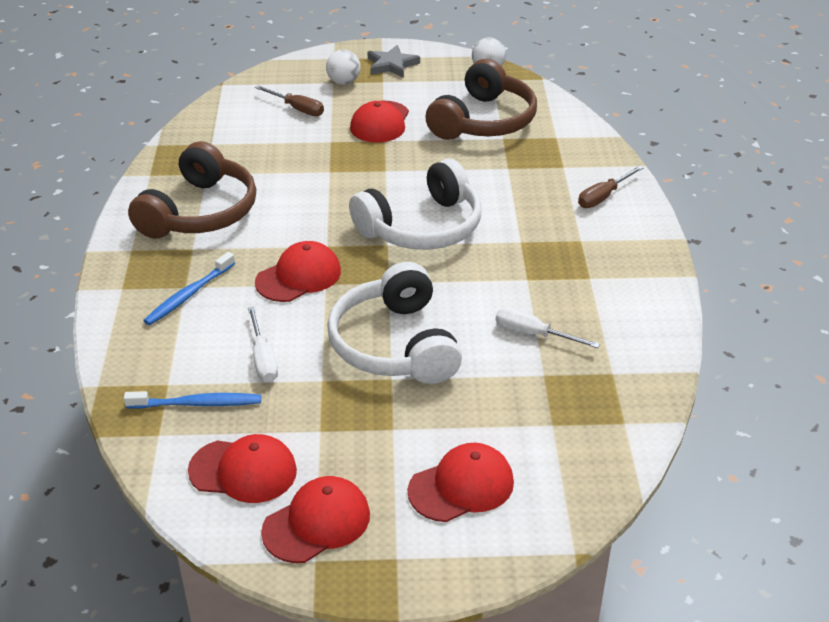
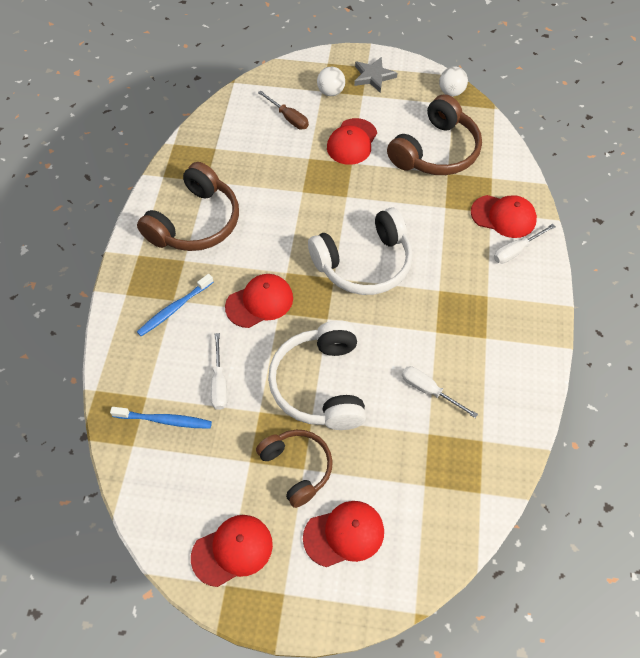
camera: 10 degrees right, 20 degrees up
(243, 471) = (188, 491): red cap -> red cap (503, 216)
(384, 428) = (297, 468): none -> brown headphones
(603, 197) = (516, 250): brown screwdriver -> white screwdriver

